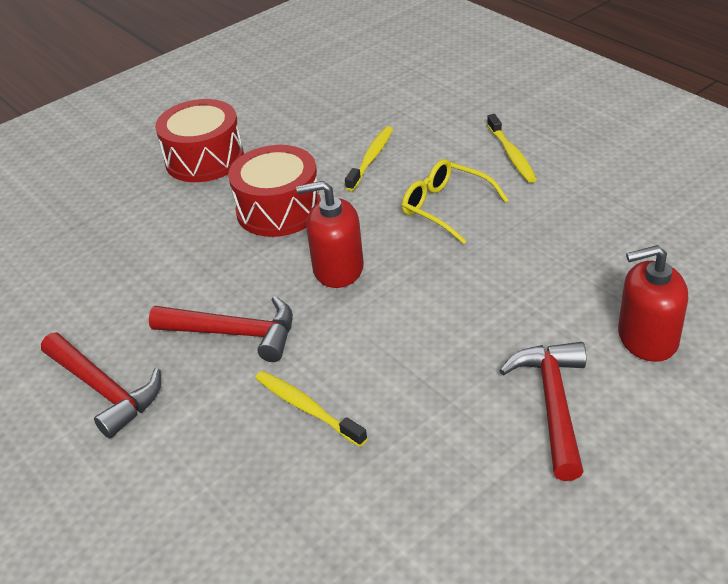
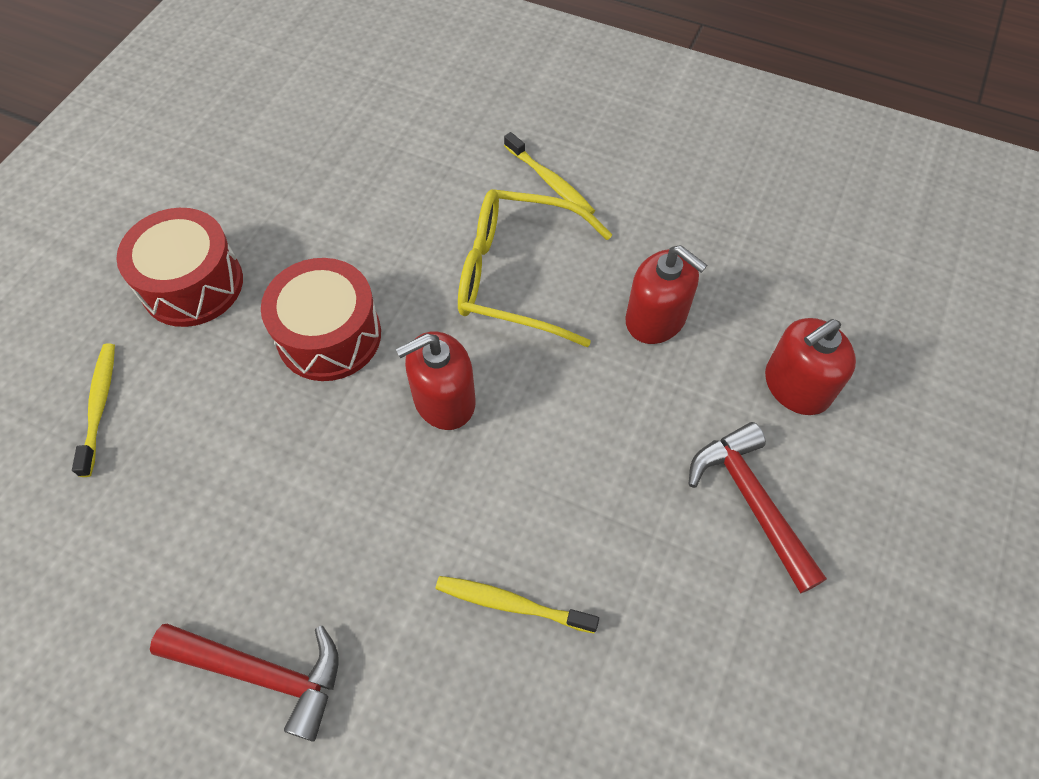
camera: 30 degrees left, 20 degrees up
(235, 333) = (375, 532): red hammer -> none
(371, 158) = (398, 228): yellow toothbrush -> yellow toothbrush (99, 406)
(446, 207) = (517, 276): yellow glasses -> yellow glasses, size x1.51
(546, 261) = (656, 318): none -> red soap dispenser

